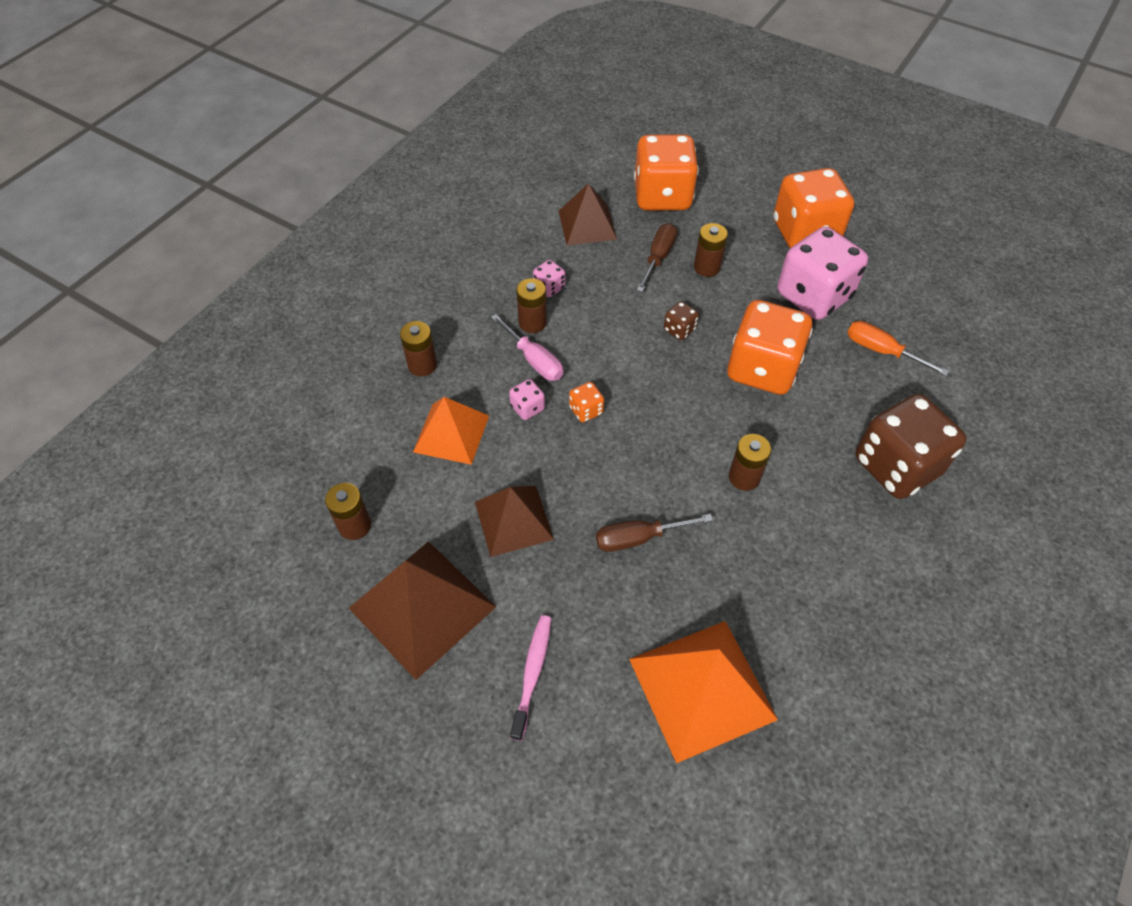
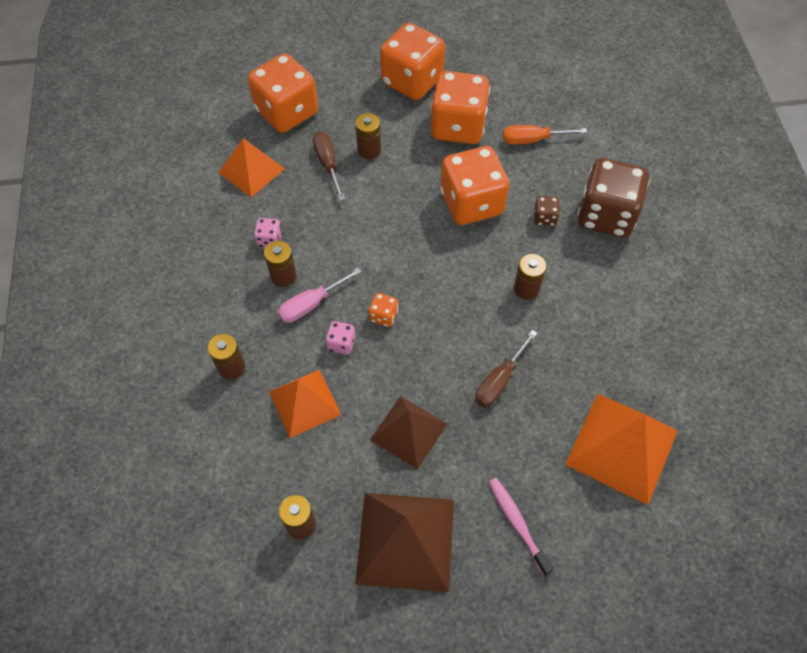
camera: 40 degrees left, 5 degrees up
(534, 360) = (311, 304): pink screwdriver -> pink screwdriver turned 135 degrees clockwise
(587, 225) = (251, 170): brown pyramid -> orange pyramid
(679, 329) = (392, 211): brown dice -> brown dice (544, 218)
(813, 296) = (458, 126): pink dice -> orange dice

